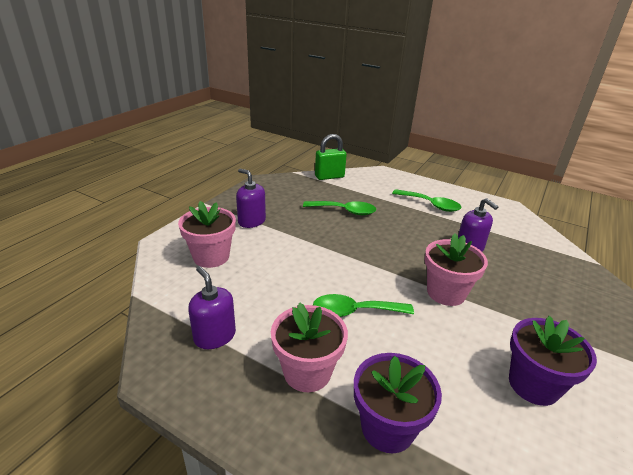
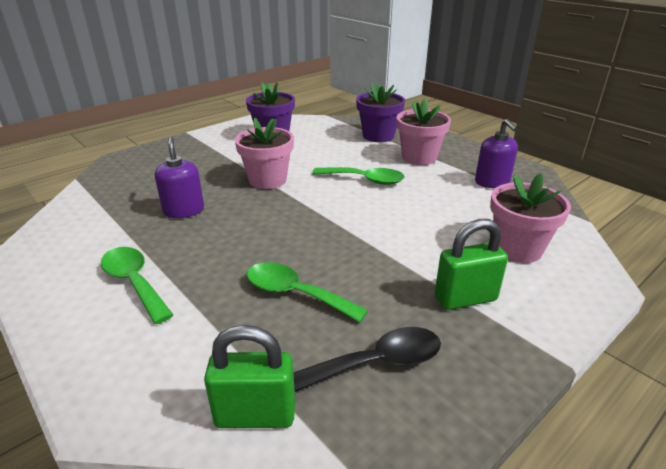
camera: 160 degrees left, 0 degrees up
(251, 221) = (465, 298): purple soap dispenser -> green padlock
(291, 193) = (378, 362): none -> black spoon

